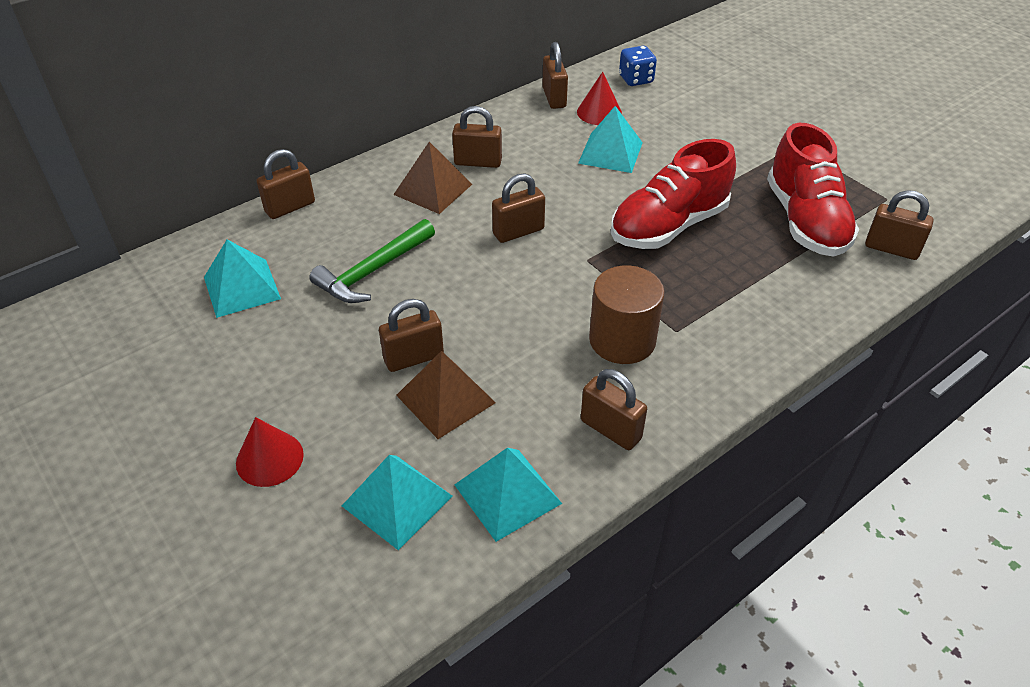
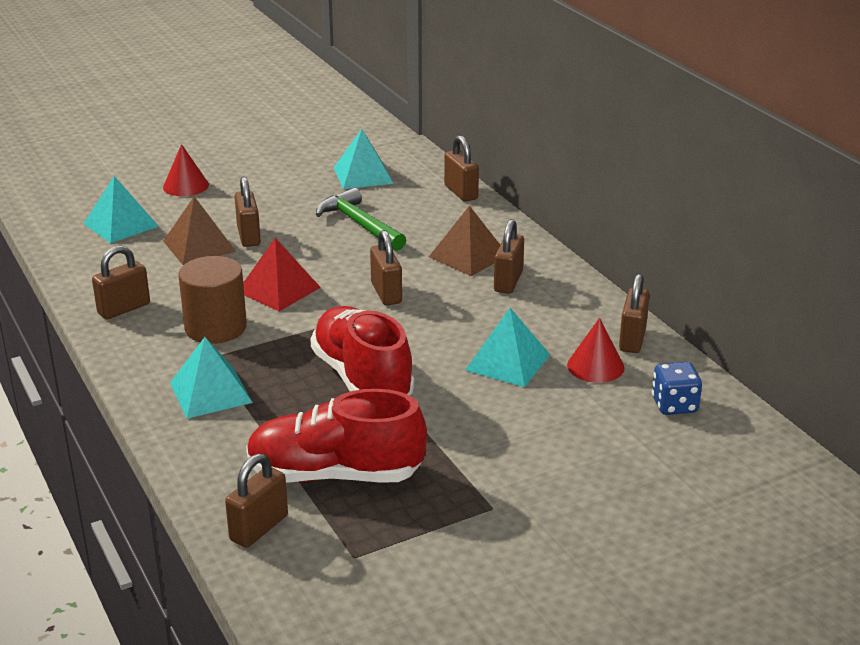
camera: 100 degrees right, 15 degrees down
(507, 494) = (97, 262): turquoise pyramid -> turquoise pyramid (210, 392)
(531, 308) = (279, 289): none -> red pyramid
(554, 98) = (632, 339): brown padlock -> brown padlock turned 75 degrees counterclockwise

